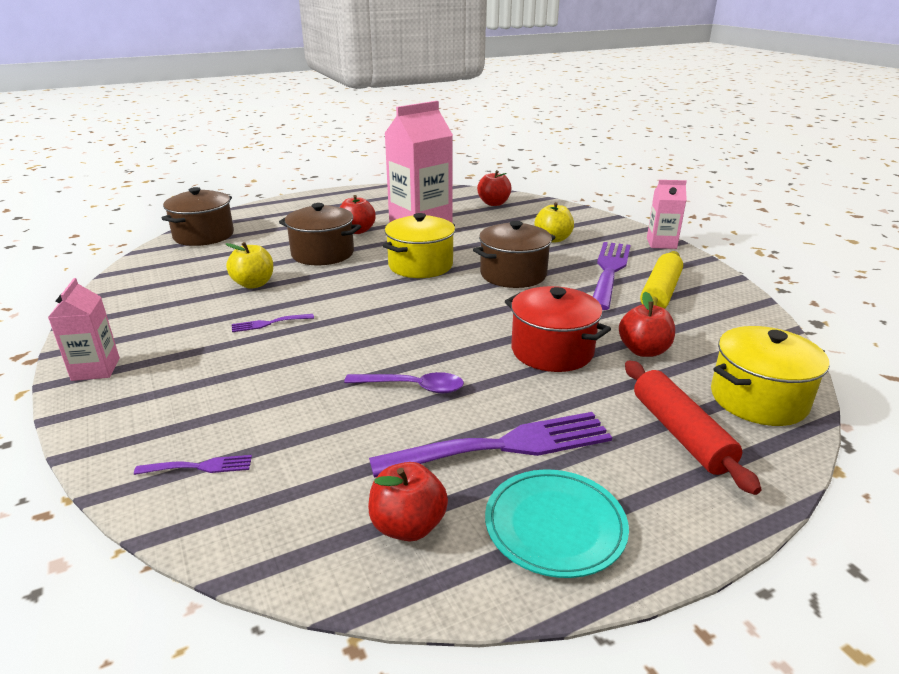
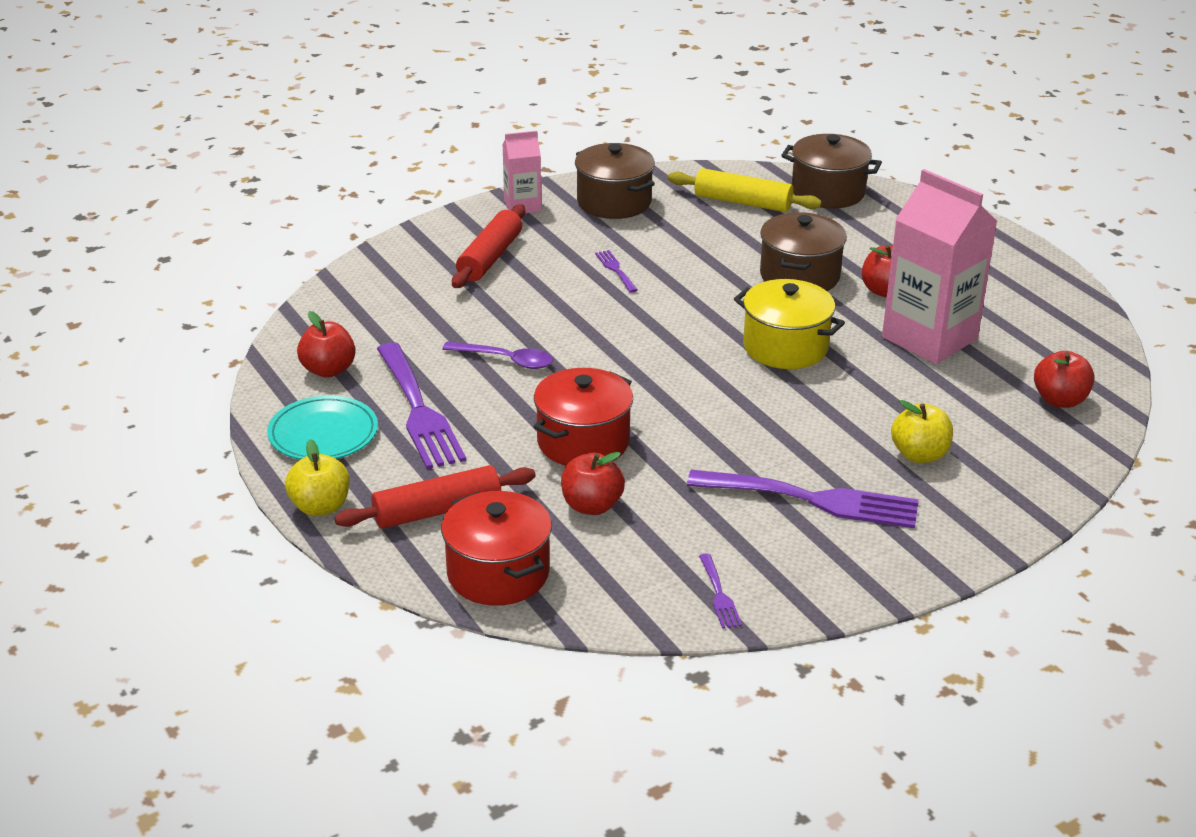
camera: 85 degrees right, 5 degrees up
(197, 393) = (490, 257): none -> red rolling pin
(200, 466) = (395, 278): purple fork -> purple fork (719, 595)
(253, 284) = (702, 246): yellow apple -> yellow apple (320, 507)
(413, 387) = (506, 360): purple spoon -> purple spoon turned 75 degrees counterclockwise
(513, 274) = (778, 418): brown pot -> brown pot (614, 202)
(660, 293) = (752, 538): yellow rolling pin -> yellow rolling pin (743, 202)
(661, 243) = (943, 563): pink carton -> none
(758, 399) = (498, 573): yellow pot -> red pot

